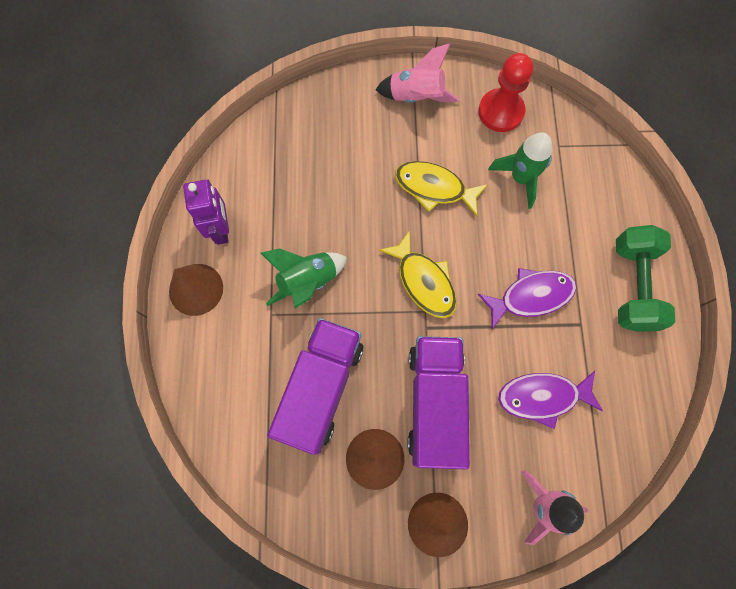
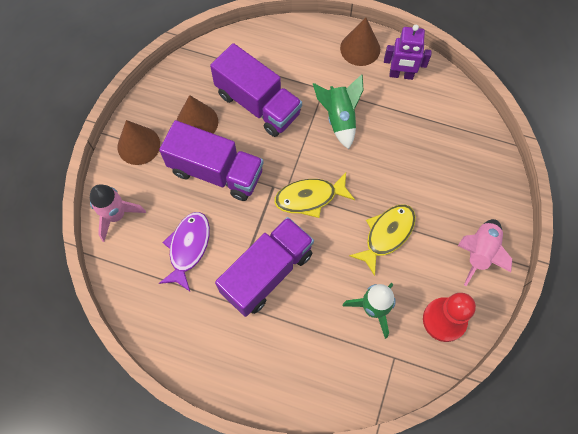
camera: 110 degrees right, 5 degrees down
(531, 296) = (267, 273): purple fish -> purple truck
(632, 285) = (244, 360): green dumbbell -> none

